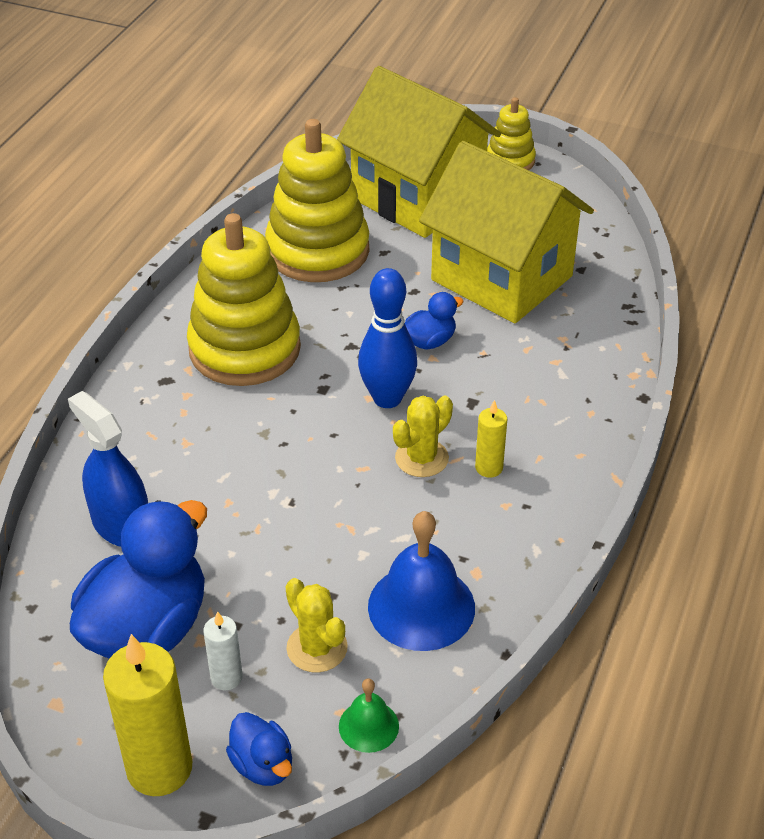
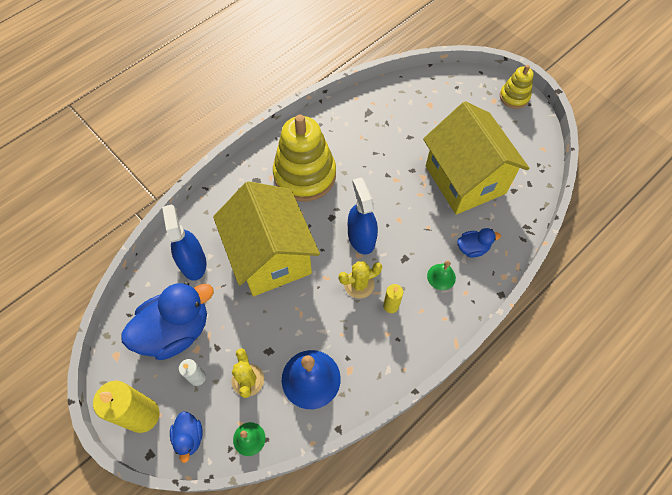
camera: 25 degrees right, 20 degrees up
(318, 251) = (374, 123): yellow stacking toy -> none
(387, 398) = (361, 237): blue bowling pin -> blue spray bottle
(417, 198) = (447, 105): yellow house -> yellow house (271, 257)
(430, 341) = (403, 208): blue duck -> blue duck (472, 248)
(542, 406) = (441, 276): none -> green bell

